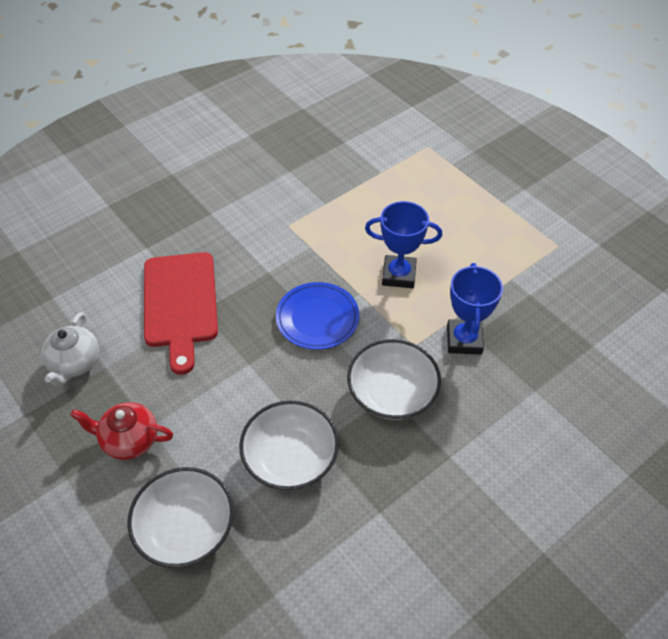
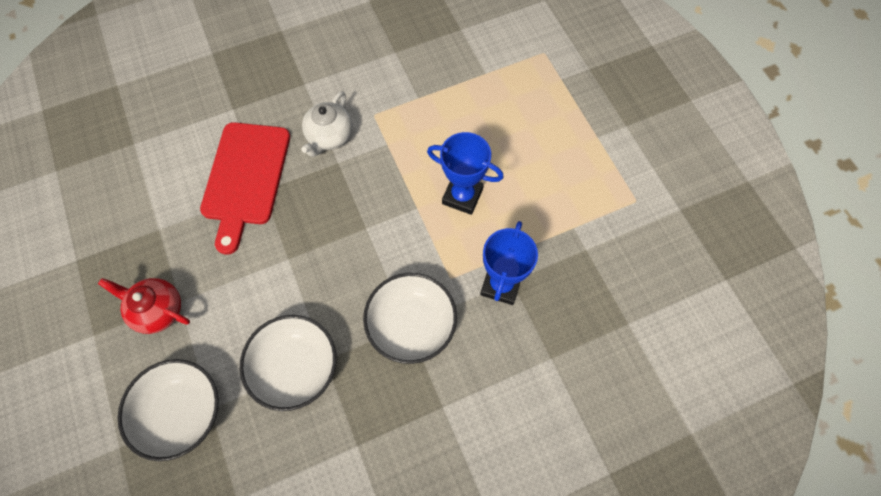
camera: 15 degrees right, 15 degrees up
(75, 363) = (133, 218): white teapot -> white teapot (329, 136)
(317, 318) = (367, 225): blue plate -> none

